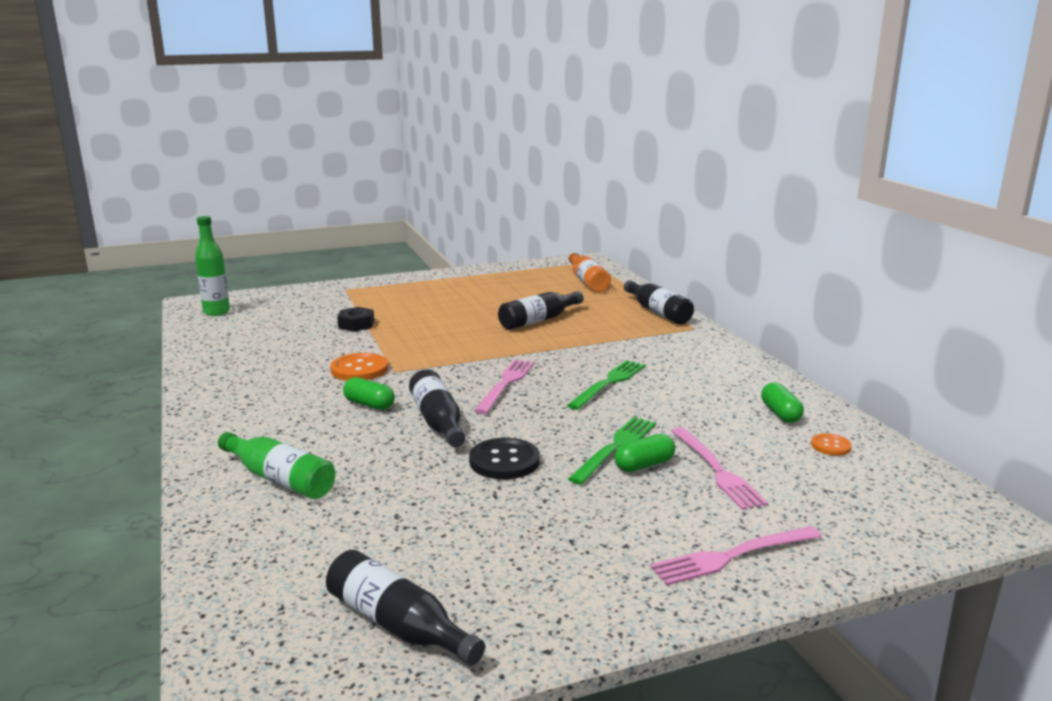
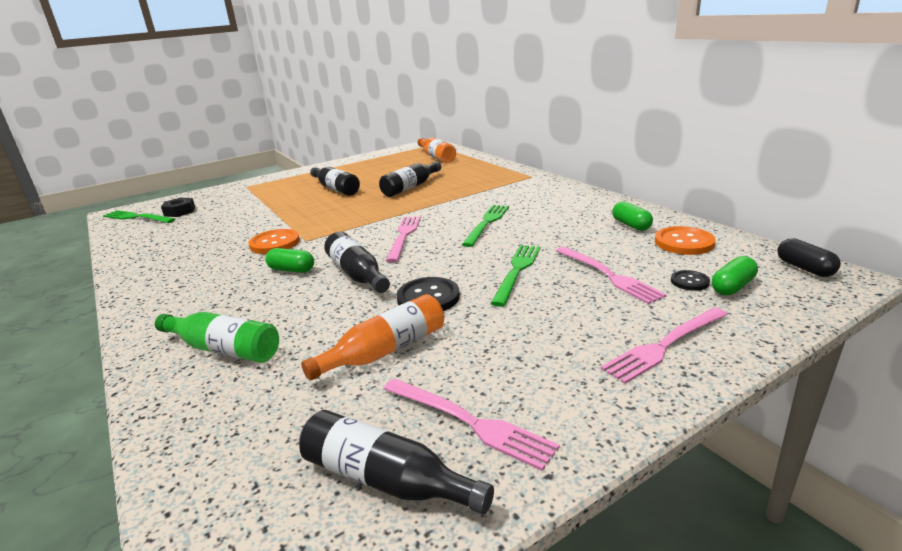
camera: 10 degrees left, 5 degrees up
(216, 312) = (137, 217): green bottle -> green fork
(356, 324) = (262, 210): black nut -> black nut (180, 211)
(438, 509) = (385, 351): none -> orange bottle
(493, 591) = (469, 422): none -> pink fork
(644, 465) = (547, 281): green capsule -> green capsule (732, 287)
(658, 312) = (499, 170): black bottle -> black bottle (336, 189)
(806, 493) = (689, 281): none -> black button
(831, 446) = (684, 242): orange button -> orange button, size x1.78
(954, 501) = (804, 268): none -> black capsule

